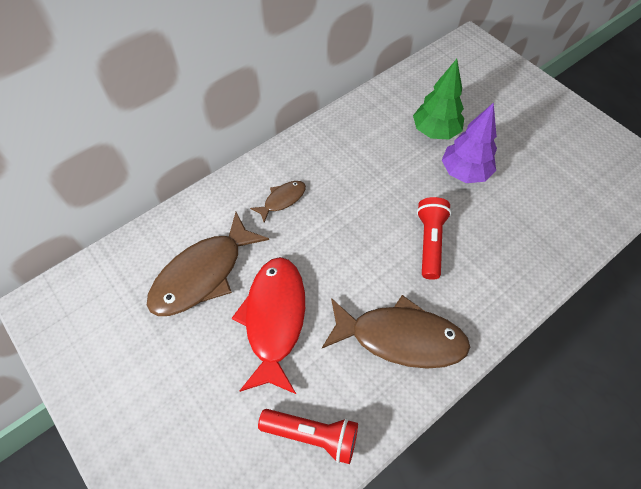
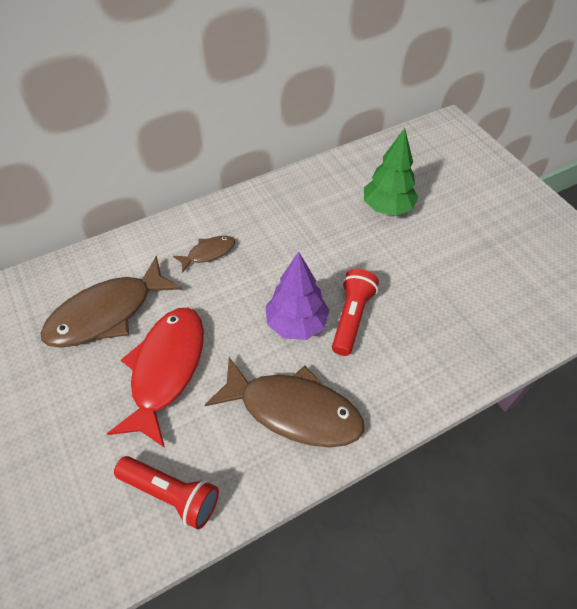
camera: 10 degrees right, 5 degrees down
(464, 172) = (408, 253): purple tree -> purple tree (296, 324)

